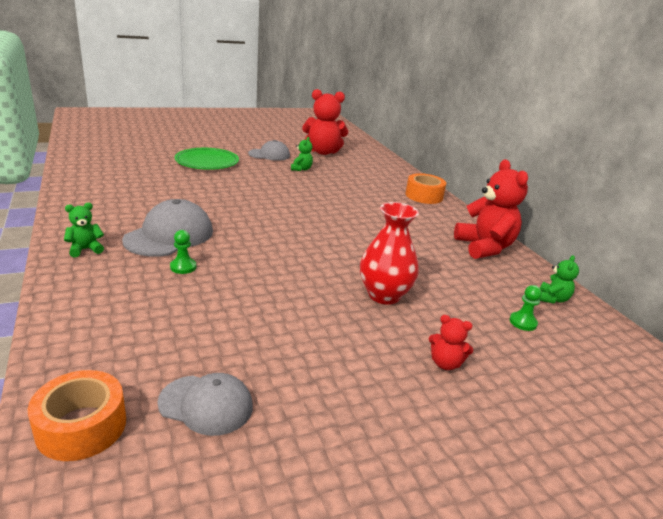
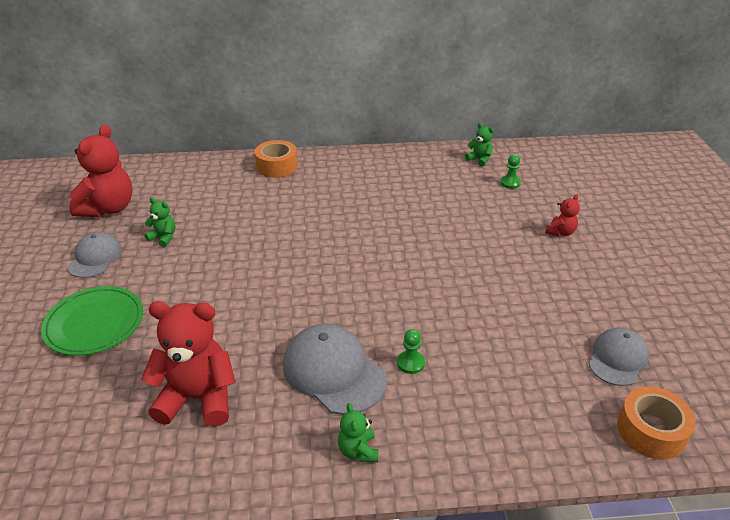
camera: 70 degrees left, 10 degrees up
(384, 295) = (471, 239): red vase -> none
(484, 247) = (395, 164): red teddy bear -> red teddy bear (198, 398)

